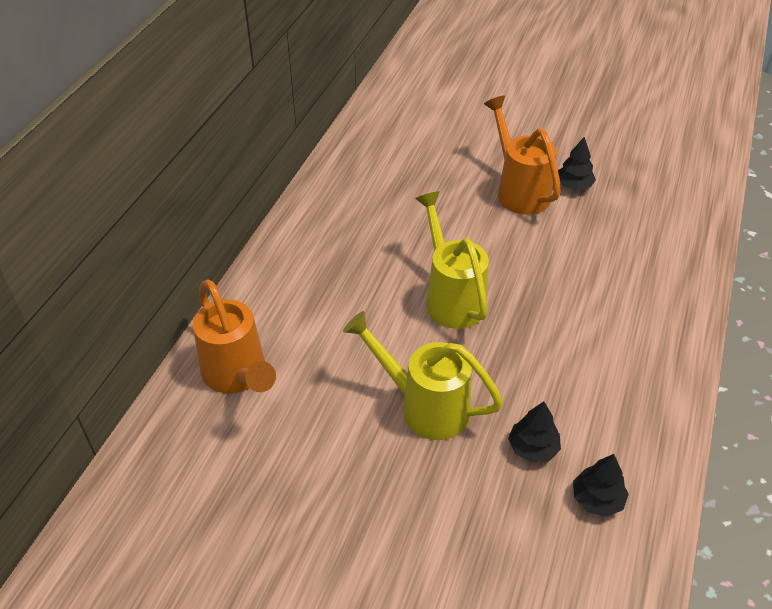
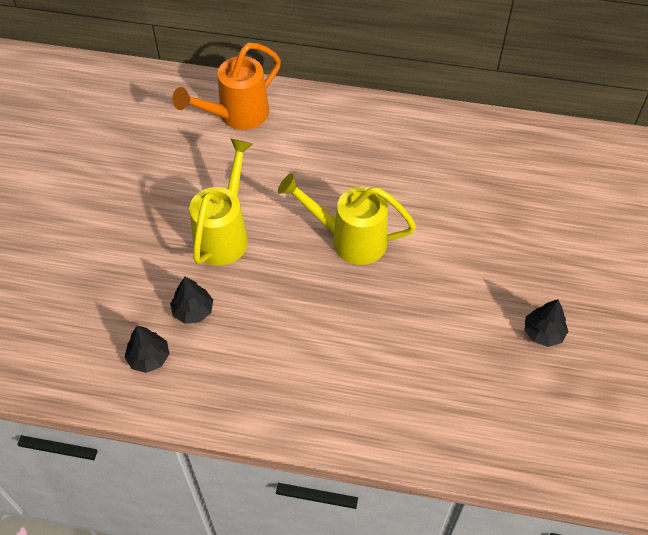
camera: 80 degrees right, 10 degrees up
(451, 297) = (349, 239): yellow watering can -> yellow watering can turned 135 degrees counterclockwise
(518, 190) = (517, 282): orange watering can -> none

